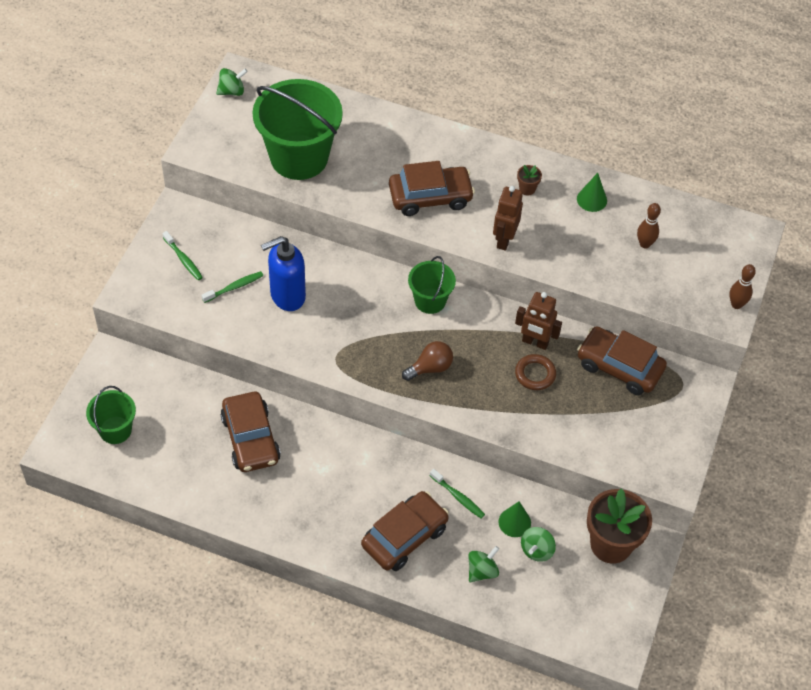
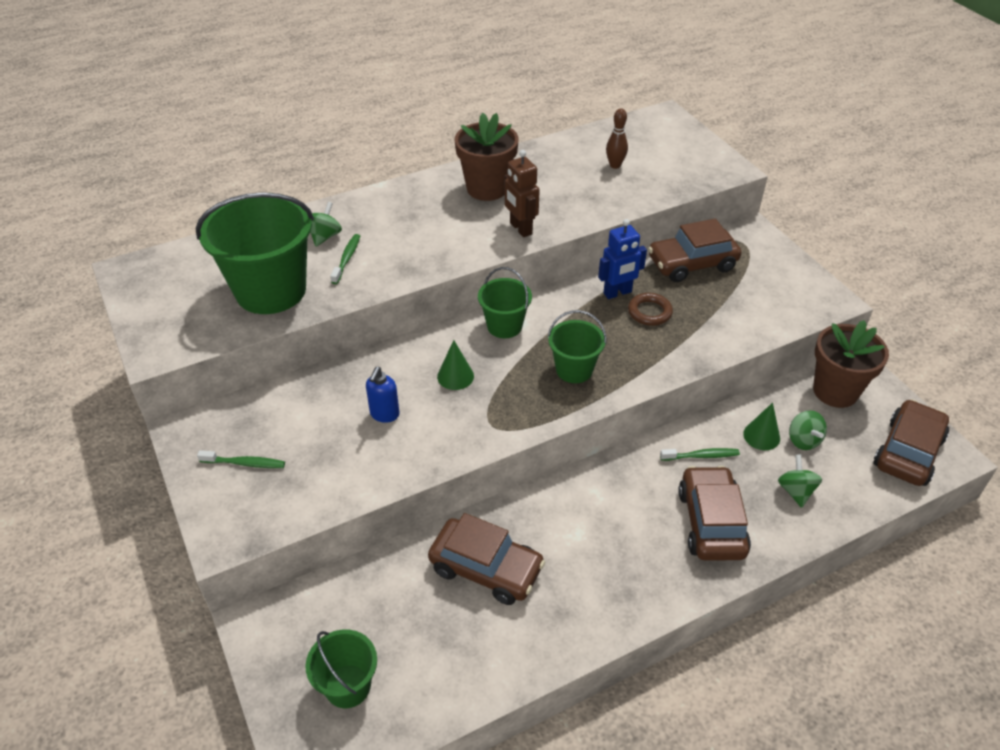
camera: 45 degrees left, 10 degrees down
(232, 91) = (136, 287): green spinning top -> green spinning top (325, 236)
(234, 287) = (326, 446): green toothbrush -> green toothbrush (347, 259)
(287, 296) = (384, 414): blue soap dispenser -> blue soap dispenser, size x0.58
(430, 197) = (423, 241): brown car -> brown car (908, 452)
(430, 368) = (574, 369): brown light bulb -> green bucket
(527, 189) = (487, 188): brown flower pot -> brown flower pot, size x2.37
(535, 342) = (617, 293): brown robot -> blue robot
(591, 199) = (540, 165): green cone -> green cone (455, 376)
(736, 304) = (722, 158): brown bowling pin -> none

